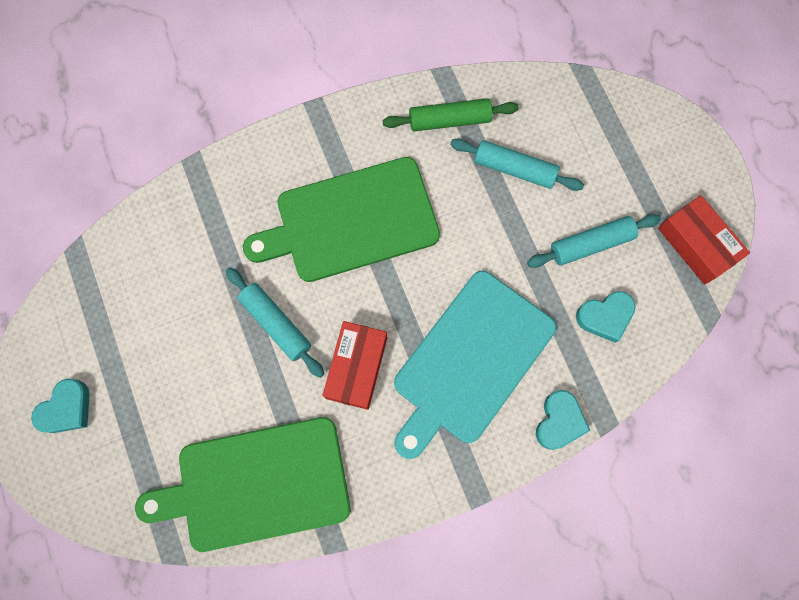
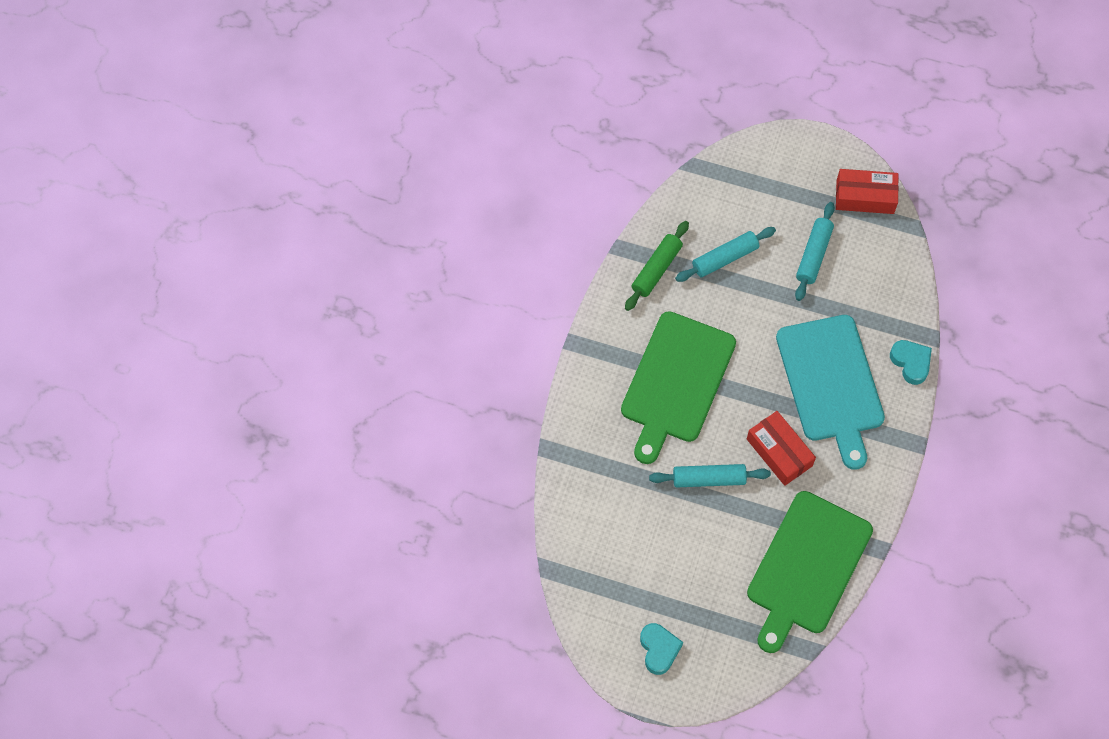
camera: 50 degrees left, 10 degrees down
(605, 317) = (867, 285): turquoise heart -> none

